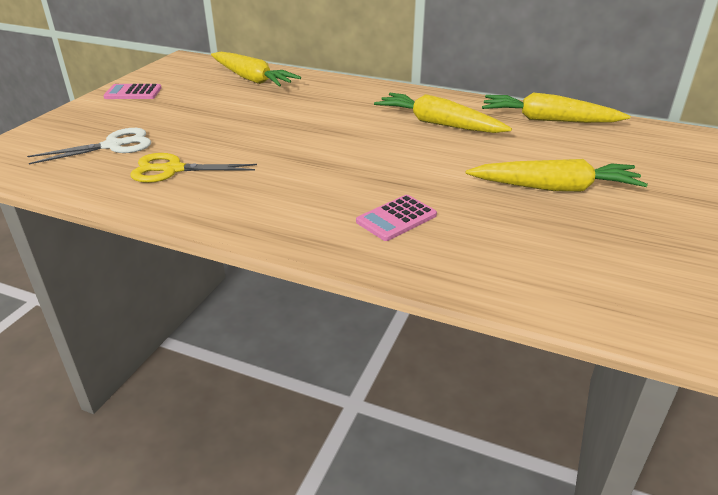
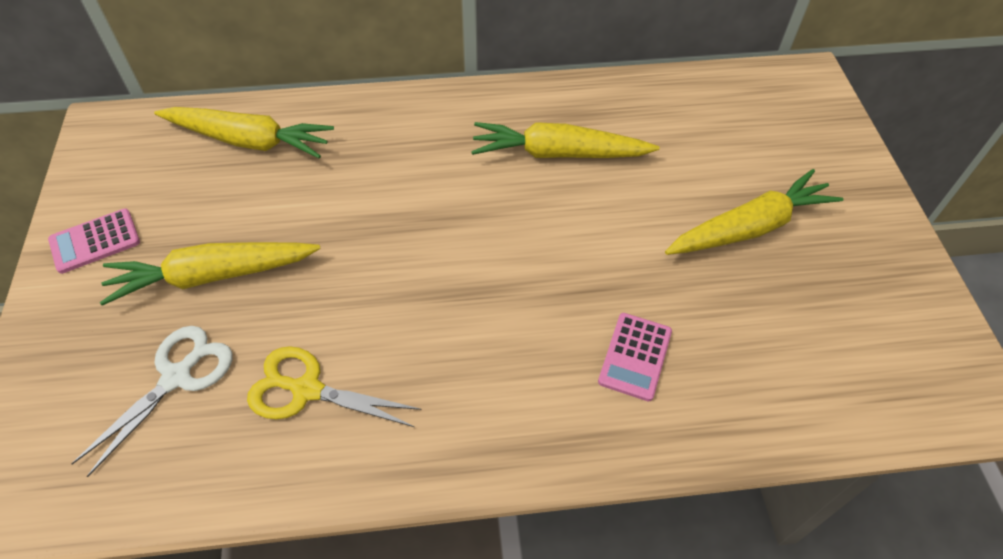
camera: 30 degrees left, 20 degrees up
(173, 169) = (307, 390): yellow scissors -> yellow scissors turned 45 degrees clockwise
(547, 120) = (667, 100): yellow carrot -> yellow carrot (212, 276)

